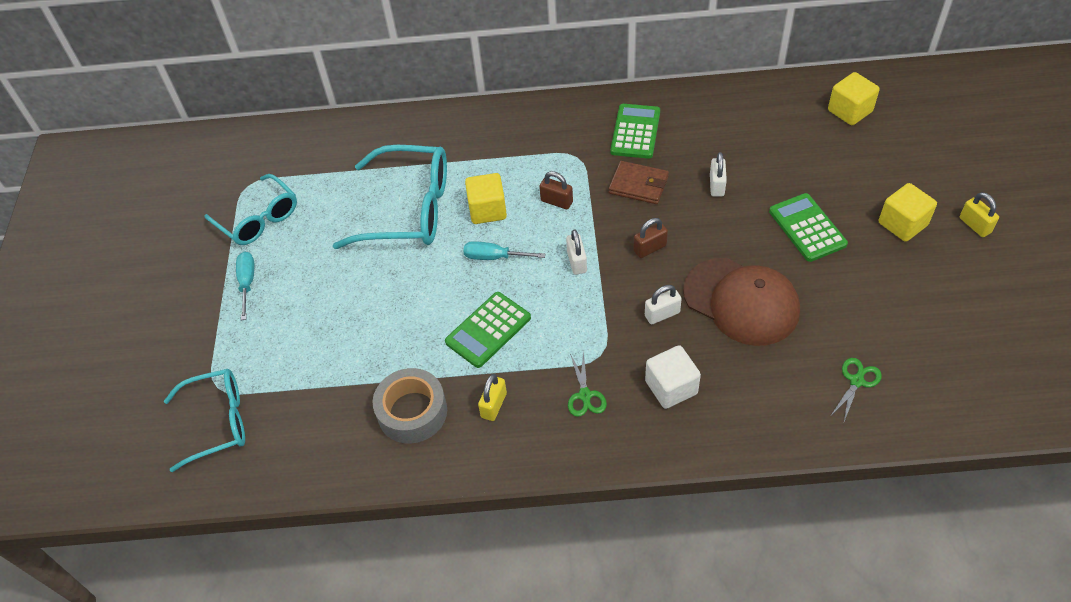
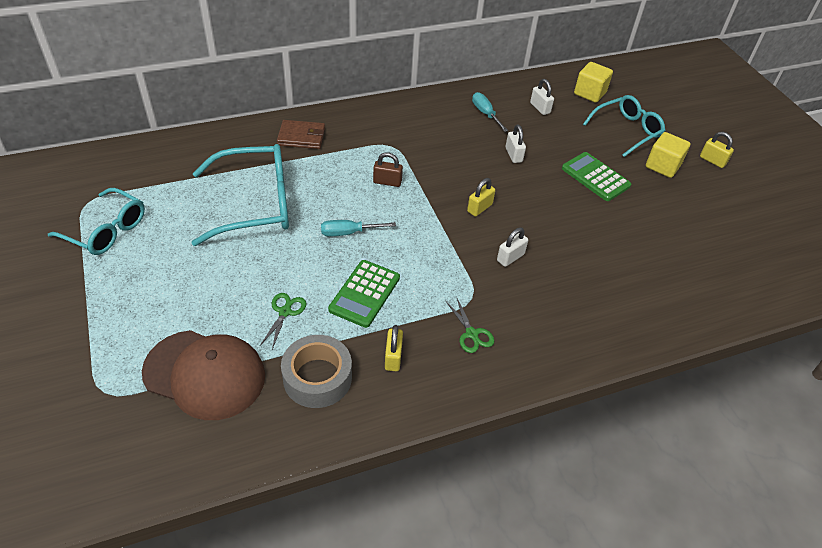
camera: 25 degrees left, 5 degrees down
(218, 422) = (115, 426): turquoise glasses -> turquoise glasses (627, 130)
(247, 283) = (111, 289): turquoise screwdriver -> turquoise screwdriver (485, 114)
(487, 210) = (328, 196): yellow cube -> none
(576, 262) = (422, 227): white padlock -> white padlock (540, 108)
(635, 132) = (433, 123): green calculator -> none
(638, 185) = (451, 161): brown wallet -> brown wallet (301, 137)
(650, 248) = (479, 208): brown padlock -> yellow padlock
(671, 387) = (541, 314): white cube -> none
(741, 301) = (569, 238): brown cap -> brown cap (205, 374)
(856, 381) = (682, 284): green scissors -> green scissors (285, 312)

